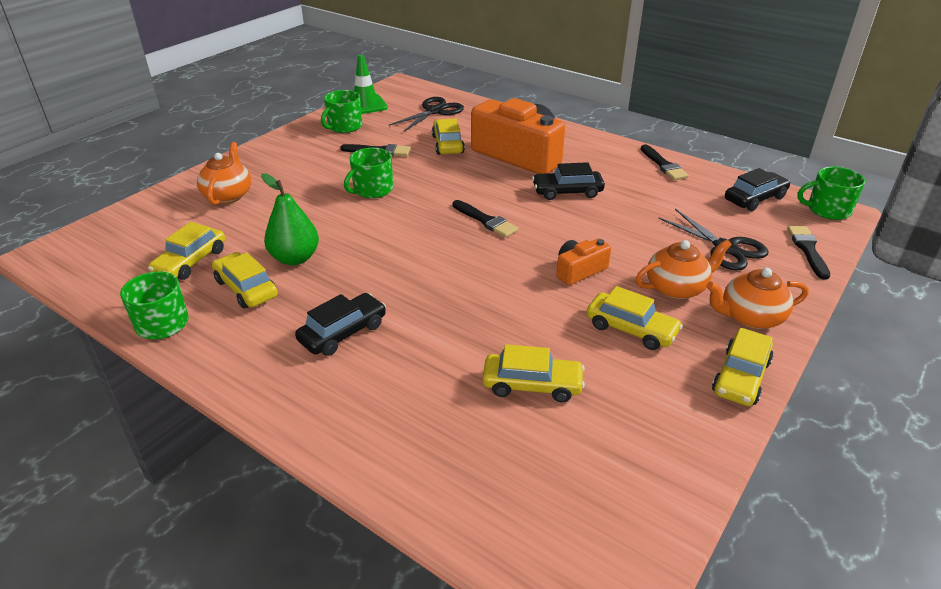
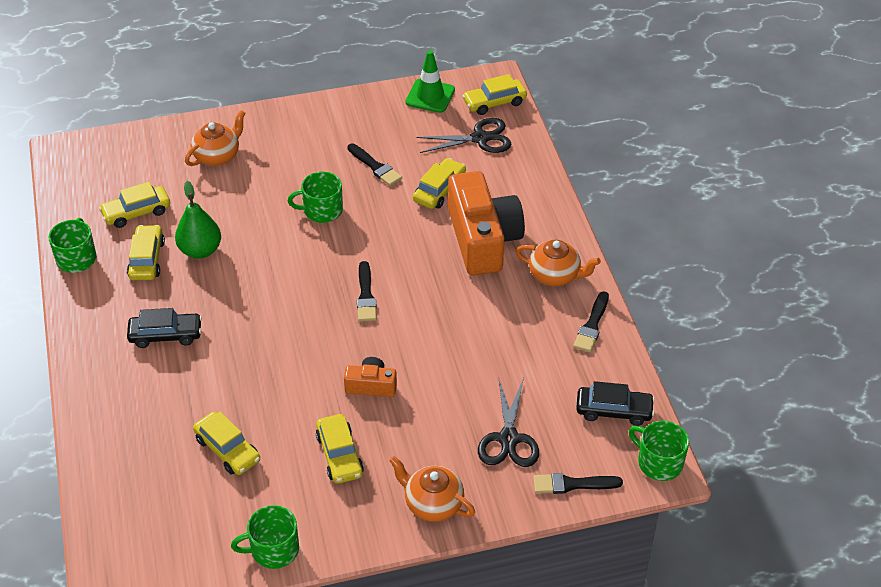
camera: 40 degrees right, 10 degrees up
(344, 126) = (381, 117): green mug -> green mug (273, 549)
(567, 192) = (466, 305): black car -> none
(676, 288) = (418, 446): orange teapot -> orange teapot (555, 275)
(740, 377) = (358, 536): yellow car -> yellow car (494, 102)
(807, 250) = (572, 484): black brush -> black brush turned 135 degrees counterclockwise

